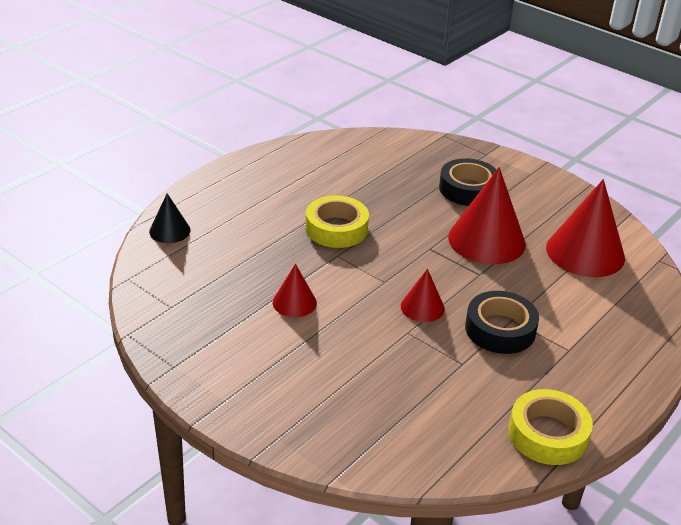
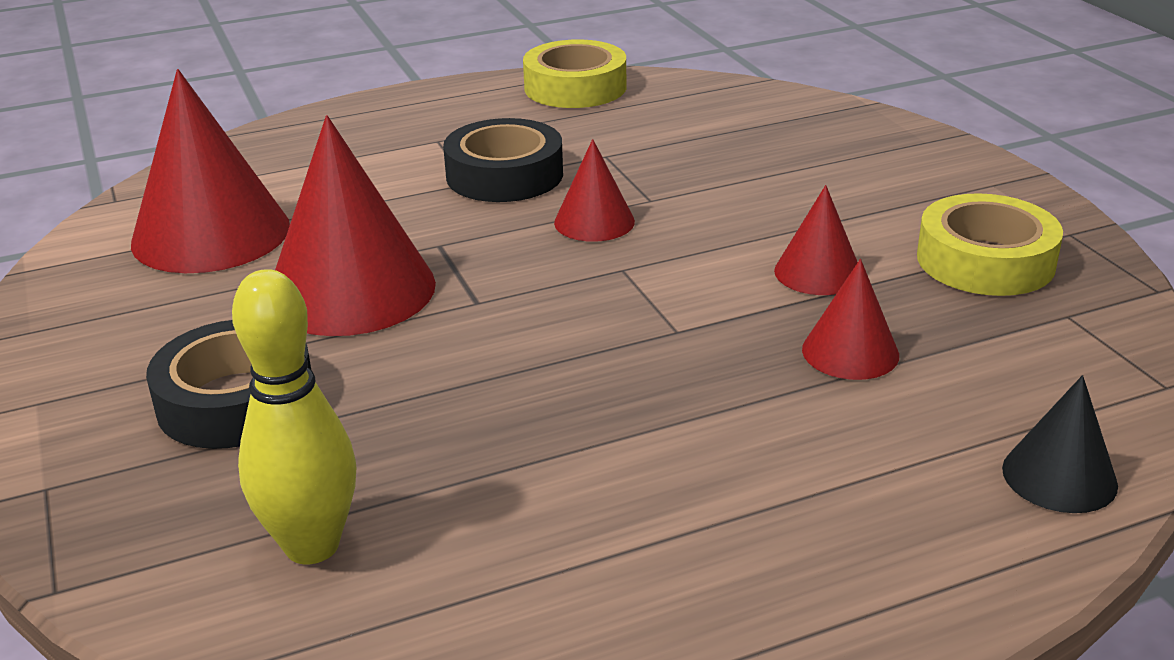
camera: 150 degrees left, 5 degrees down
(261, 262) = (850, 352): none -> red cone
(336, 229) = (636, 383): yellow tape -> yellow tape (985, 261)
(390, 158) = (312, 546): none -> yellow bowling pin

